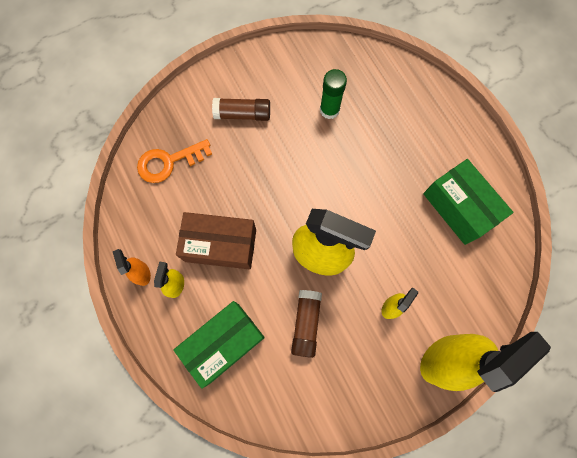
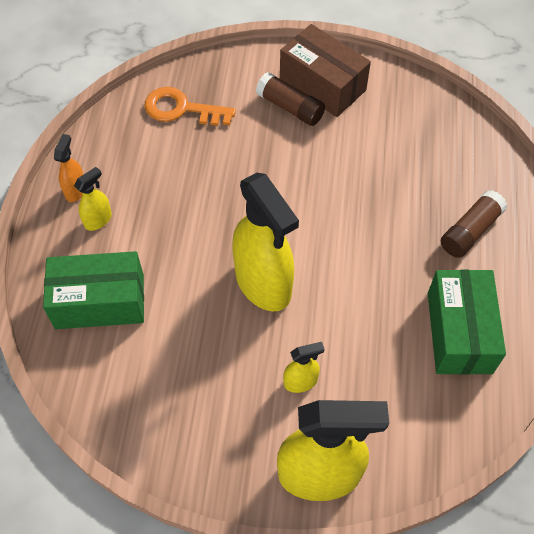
camera: 35 degrees right, 15 degrees down
(220, 245) = (170, 211): brown box -> brown box (322, 84)
(306, 324) = (196, 338): brown glue stick -> brown glue stick (470, 231)
(329, 110) = (386, 153): green glue stick -> none

